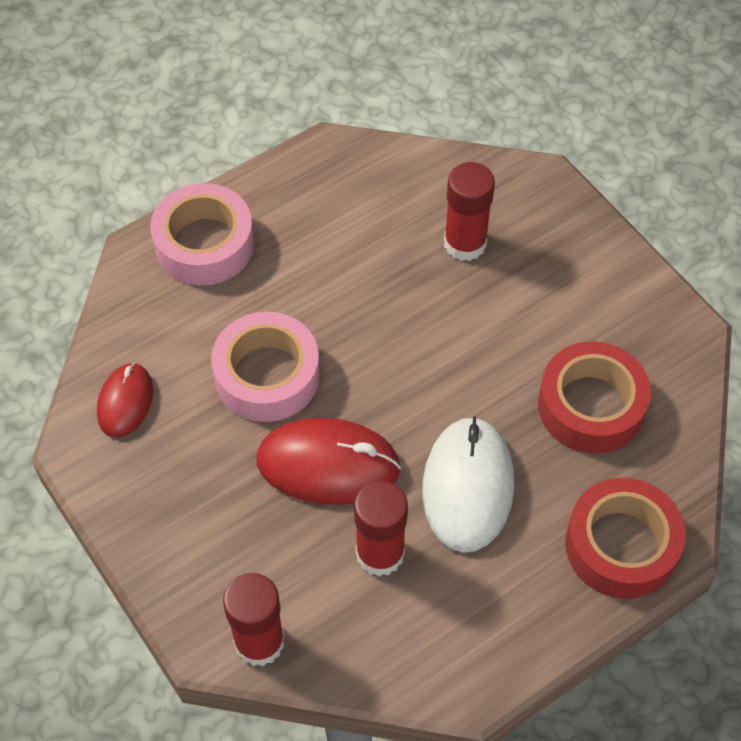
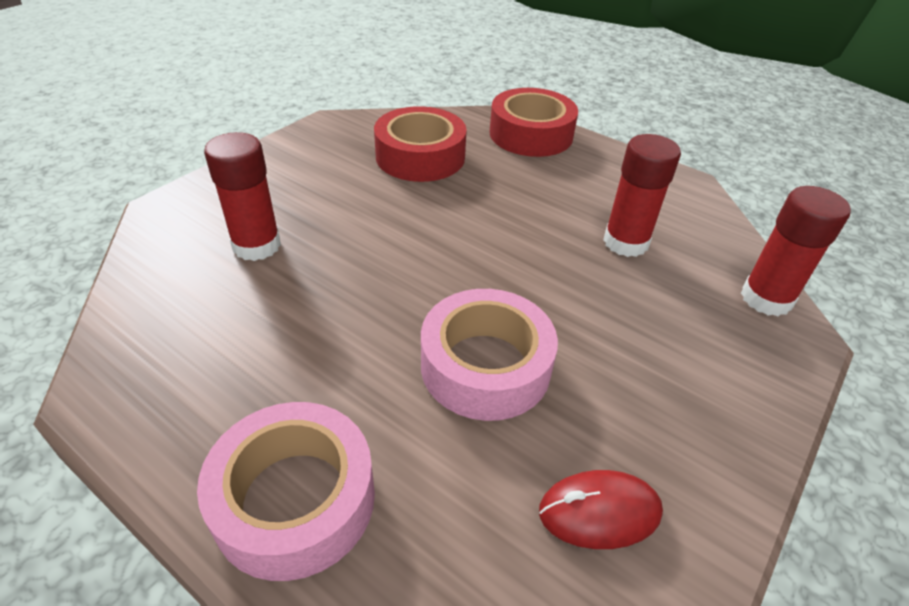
camera: 110 degrees left, 15 degrees down
(328, 465) = (564, 292): red mouse -> none
(468, 486) = (530, 205): white mouse -> none

